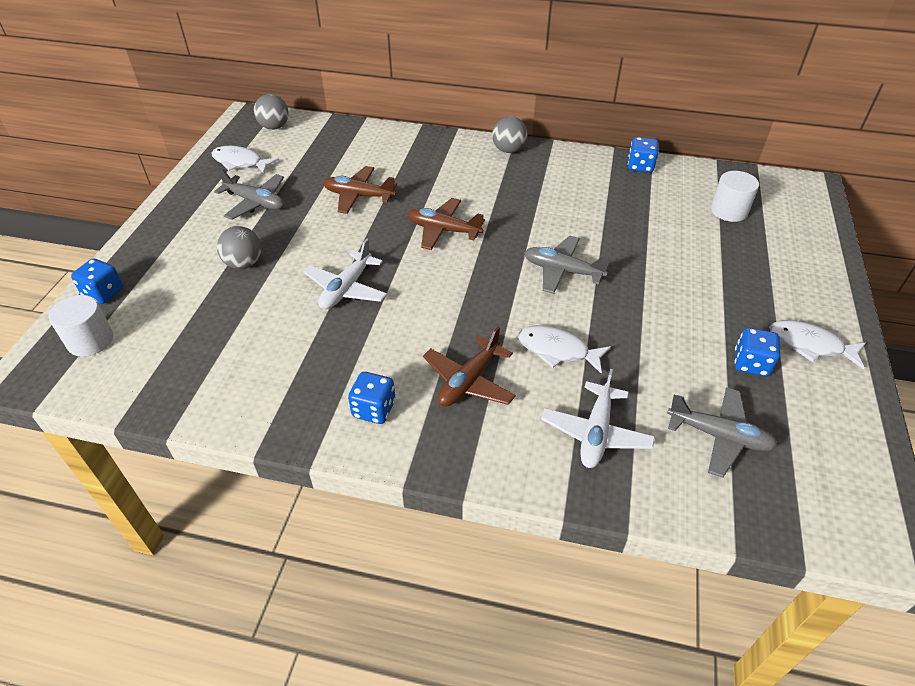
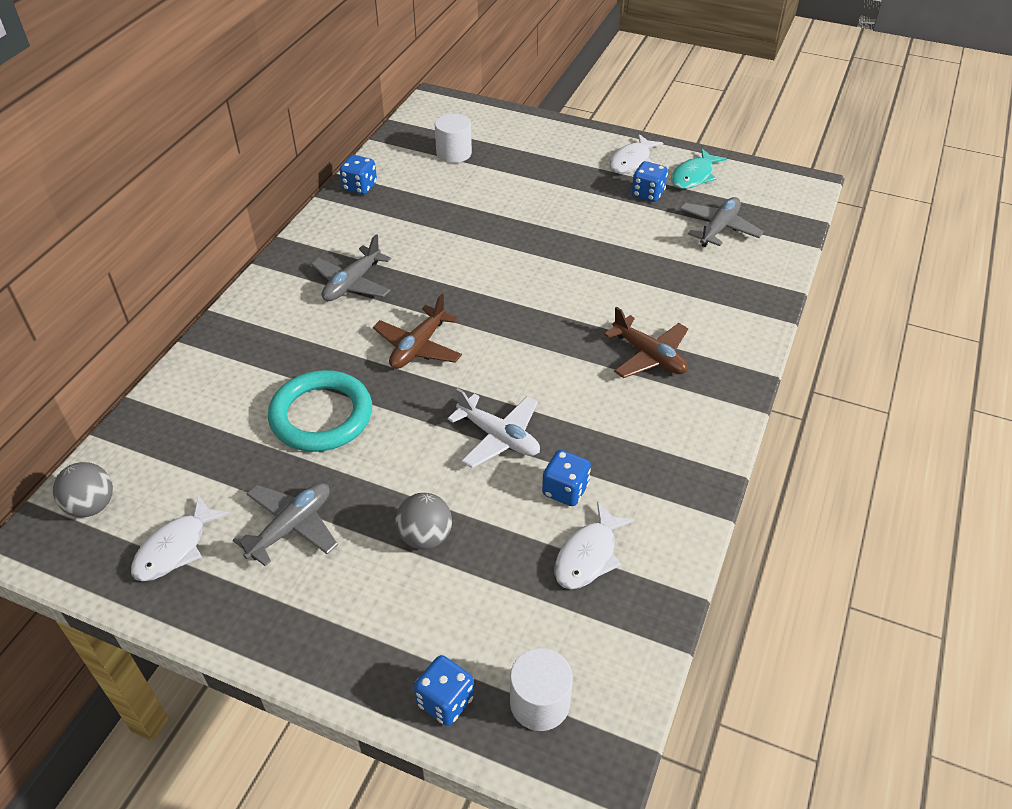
camera: 80 degrees left, 0 degrees up
(359, 196) = (321, 416): brown plane -> turquoise ring
(374, 409) = (678, 425): blue dice -> blue dice (565, 490)
(508, 150) = (282, 274): grey ball -> none
(557, 350) = (618, 294): white fish -> white fish (588, 556)
(562, 271) = (511, 271): grey plane -> grey plane (352, 283)
(596, 433) = (713, 290): white plane -> none
(818, 407) = (694, 176): none -> turquoise fish

